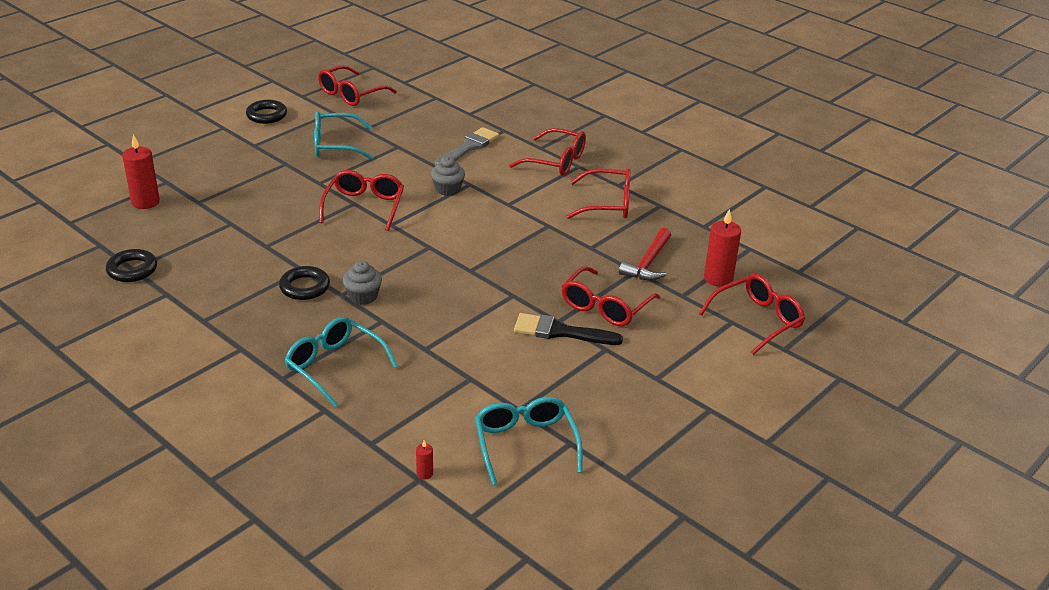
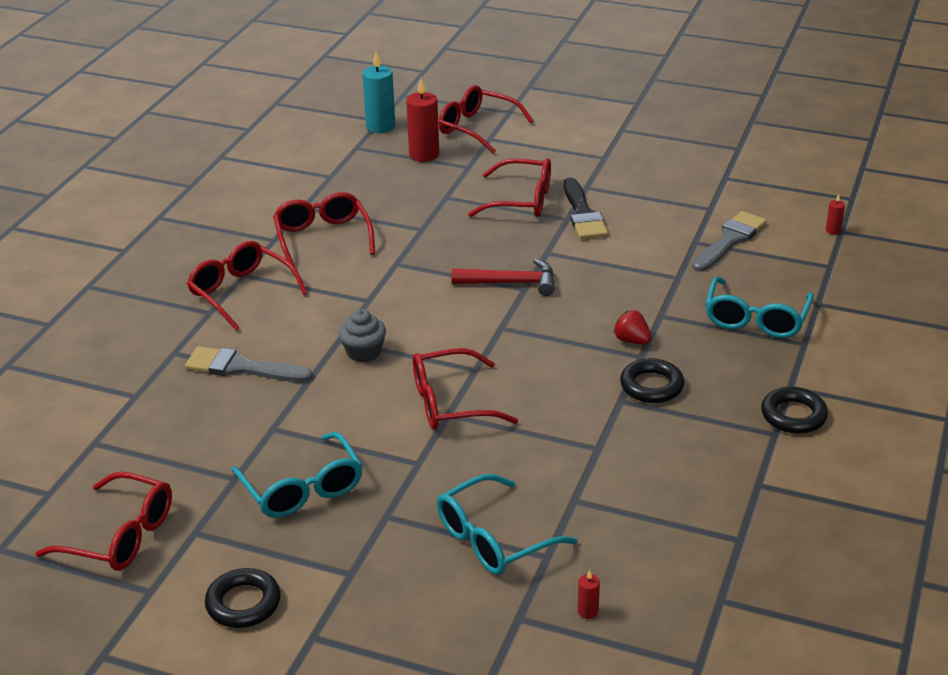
camera: 110 degrees left, 0 degrees up
(132, 270) = (742, 539): black ring -> black ring (793, 415)
(145, 202) = (588, 611): red candle -> red candle, size x0.46
(363, 296) = (632, 341): grey cupcake -> red strawberry
(457, 399) = (730, 240): none -> grey brush
(525, 444) = (748, 196): turquoise glasses -> turquoise glasses (493, 539)
(556, 161) = (241, 292): red glasses -> red glasses turned 45 degrees counterclockwise
(648, 263) = (426, 193): red hammer -> red hammer (511, 283)
(785, 269) = (380, 126): none -> turquoise candle

